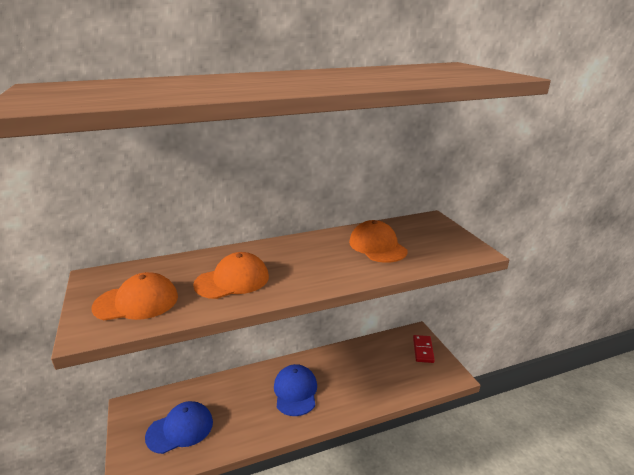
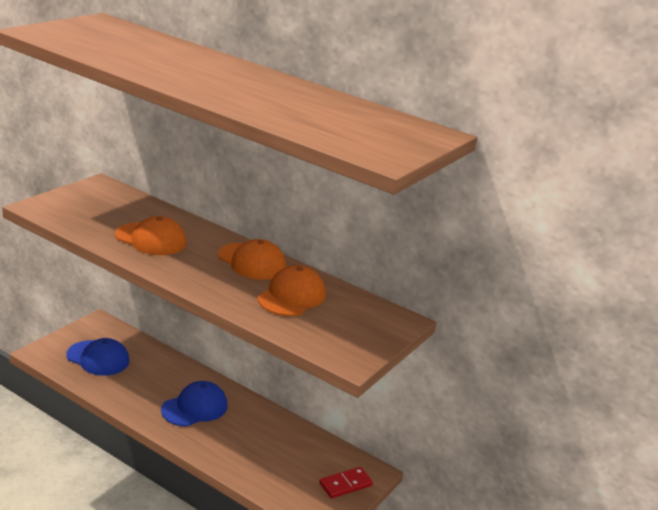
camera: 50 degrees right, 0 degrees up
(136, 302) = (84, 211): orange cap -> orange cap (252, 262)

